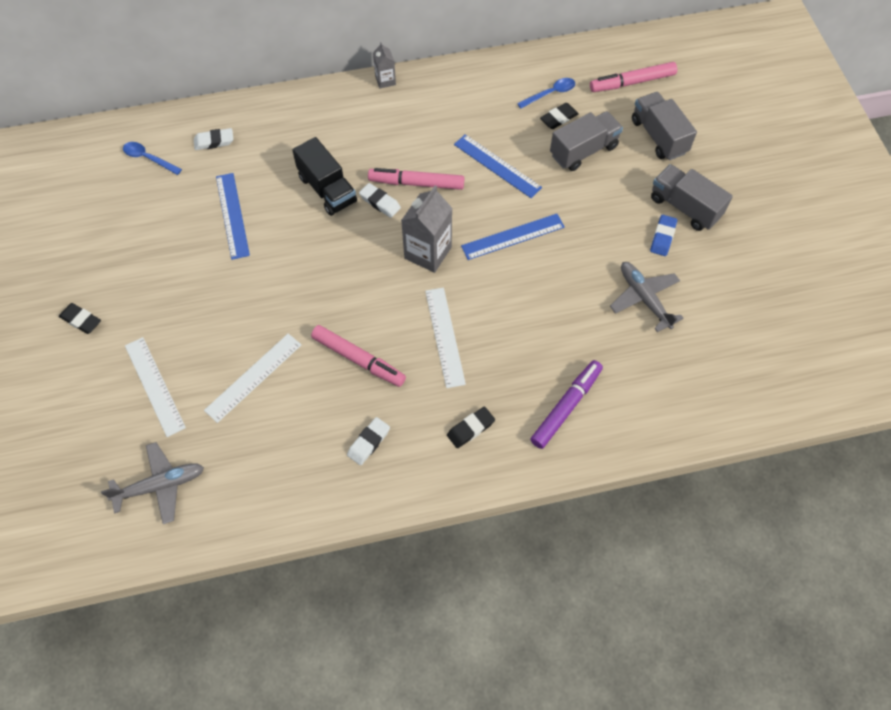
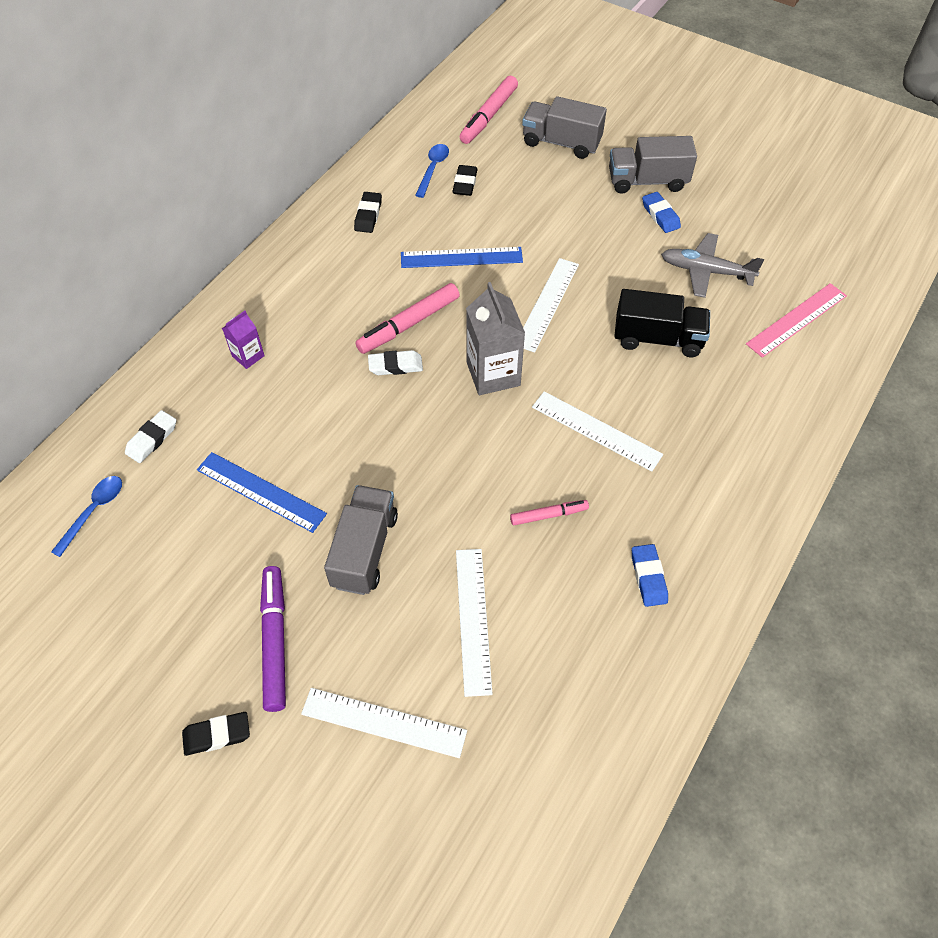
camera: 45 degrees left, 5 degrees down
(148, 158) = (94, 511): blue spoon -> blue spoon turned 135 degrees clockwise
(160, 486) = (512, 811): grey plane -> none
(310, 132) = (248, 356): none -> purple carton
(327, 189) = (330, 393): black truck -> black truck (657, 338)
(358, 359) = (548, 515): pink marker -> pink marker, size x0.58
(368, 442) = (648, 577): white eraser -> blue eraser
(385, 80) = (267, 259): grey carton -> none
(470, 429) = (712, 486): black eraser -> black eraser (368, 215)
(513, 236) = (547, 304): blue ruler -> white ruler
(566, 407) = (758, 402): purple marker -> purple marker (275, 641)
(583, 151) = (517, 194): grey truck -> grey truck (364, 550)
(664, 379) = (796, 319): none -> pink ruler

